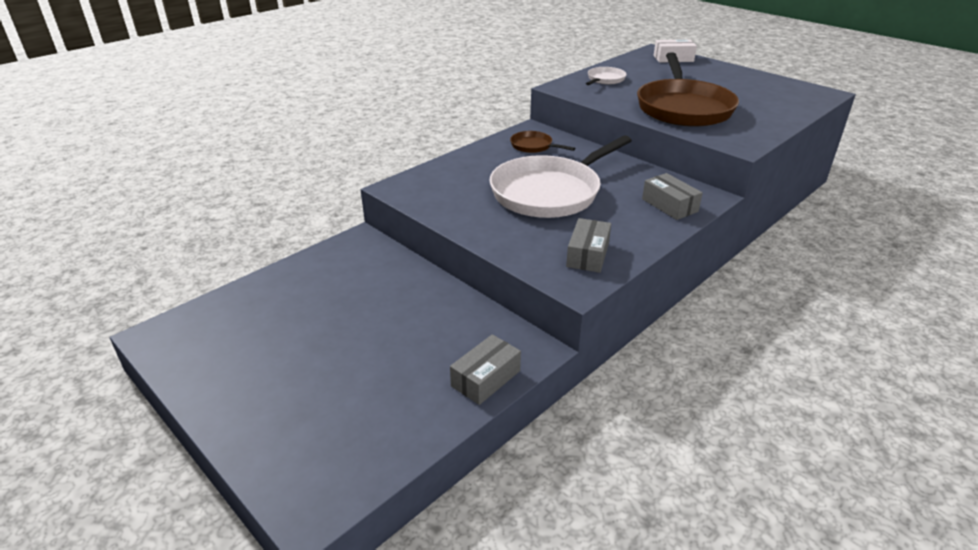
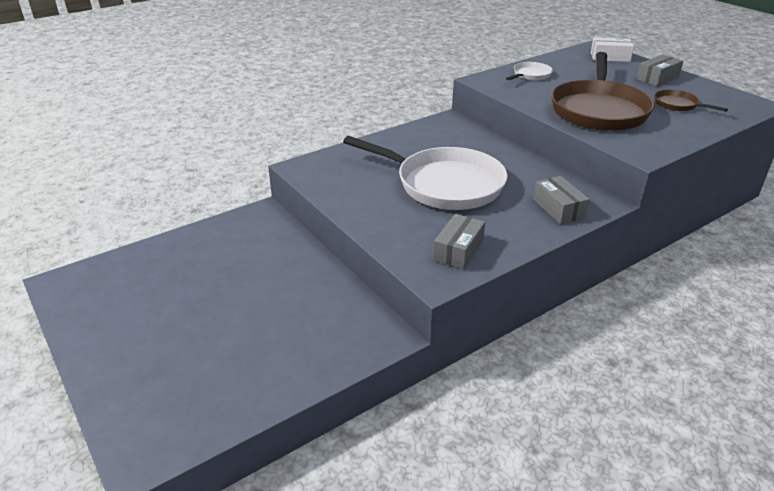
camera: 10 degrees right, 0 degrees up
(485, 378) = (334, 358): grey box -> grey box (657, 78)
(533, 146) = (445, 137): brown pan -> brown pan (678, 105)
(549, 192) = (444, 184): white pan -> white pan turned 120 degrees counterclockwise

